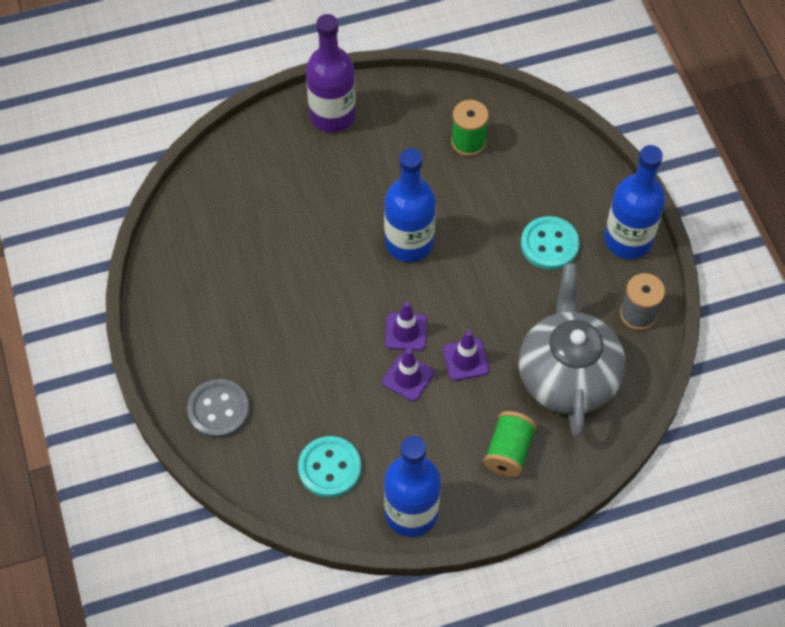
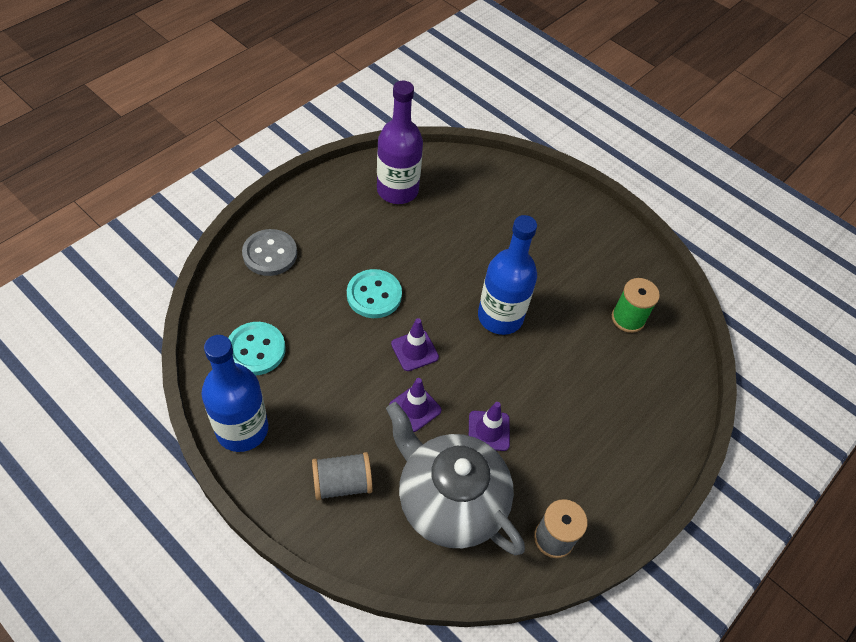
camera: 55 degrees right, 5 degrees down
(332, 115) = (578, 216): purple bottle -> purple bottle (397, 190)
(408, 377) = (372, 371): purple traffic cone -> purple traffic cone (488, 431)
(508, 451) = (342, 483): green spool -> grey spool
(549, 244) = (574, 426): turquoise button -> turquoise button (374, 295)
(567, 375) = (449, 501): grey teapot -> grey teapot turned 105 degrees counterclockwise
(628, 240) = (627, 493): blue bottle -> none

